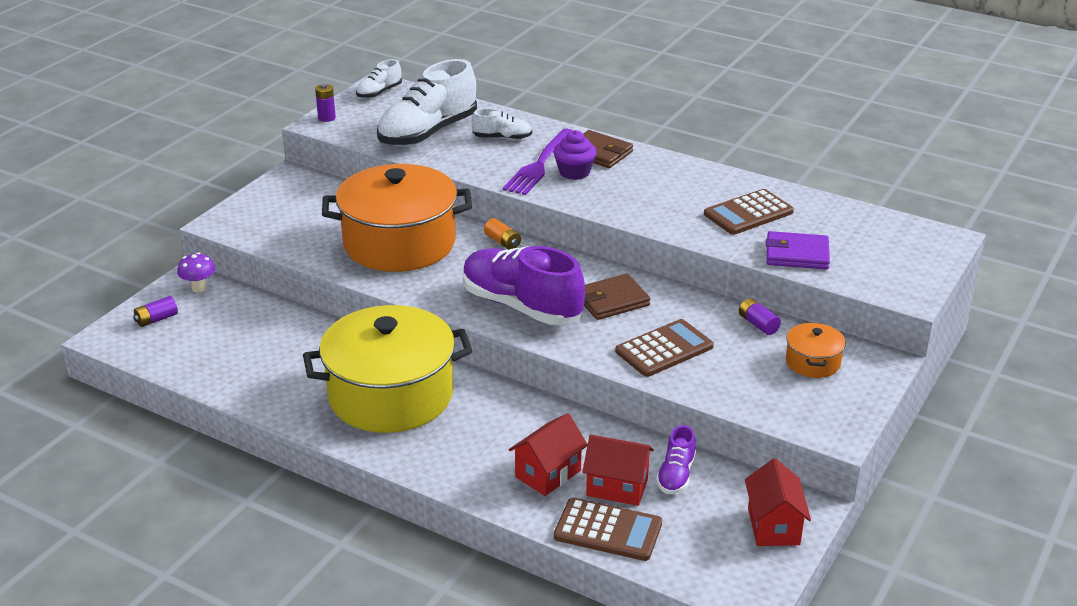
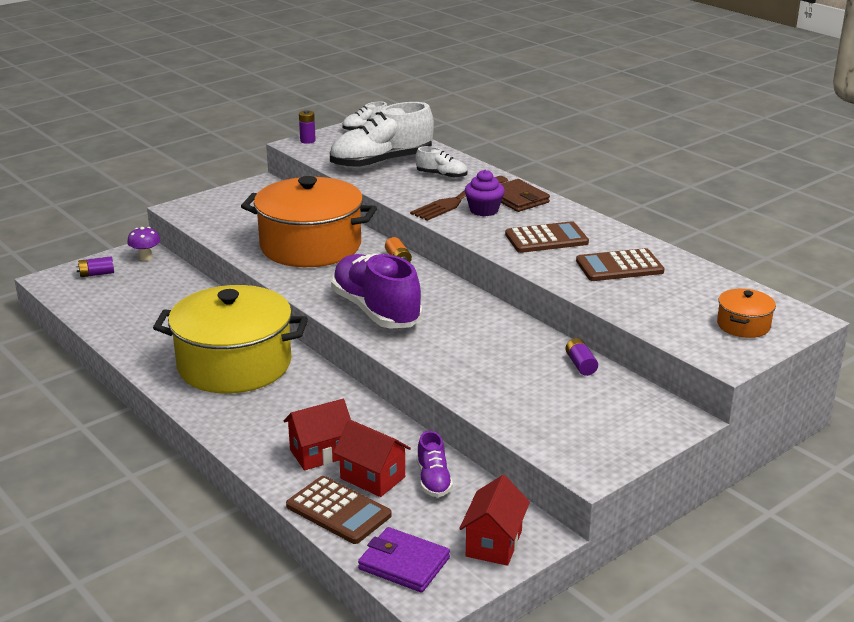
camera: 20 degrees right, 5 degrees down
(539, 165) = (457, 200): purple fork -> brown fork
(612, 300) = (459, 321): brown wallet -> none
(664, 349) = (477, 368): brown calculator -> brown calculator (546, 239)
(676, 475) = (433, 480): purple shoe -> purple shoe turned 45 degrees counterclockwise
(797, 254) = (640, 307): purple wallet -> purple wallet (404, 563)
(813, 362) = (610, 406): orange pot -> orange pot (743, 325)

